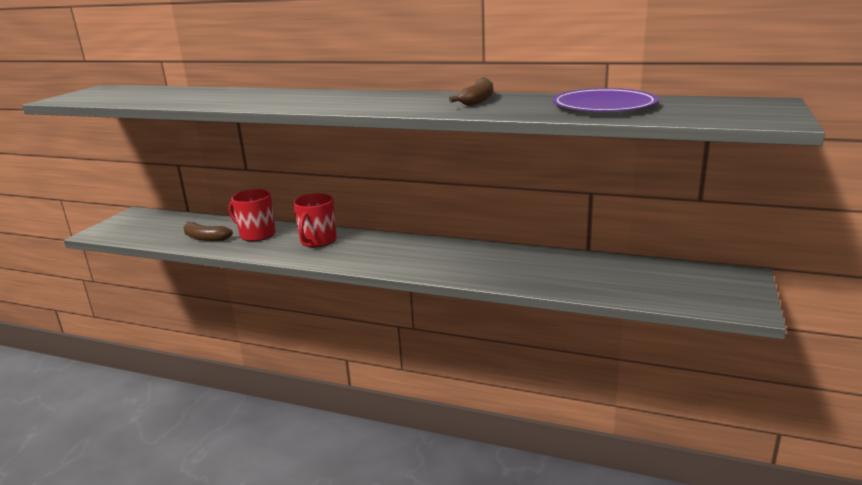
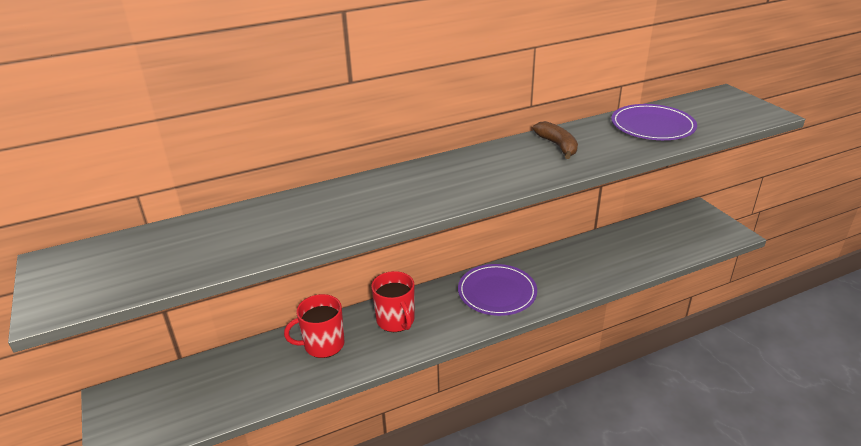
camera: 45 degrees left, 10 degrees up
(205, 238) = (276, 378): brown banana -> none
(414, 254) = (497, 292): none -> purple plate

